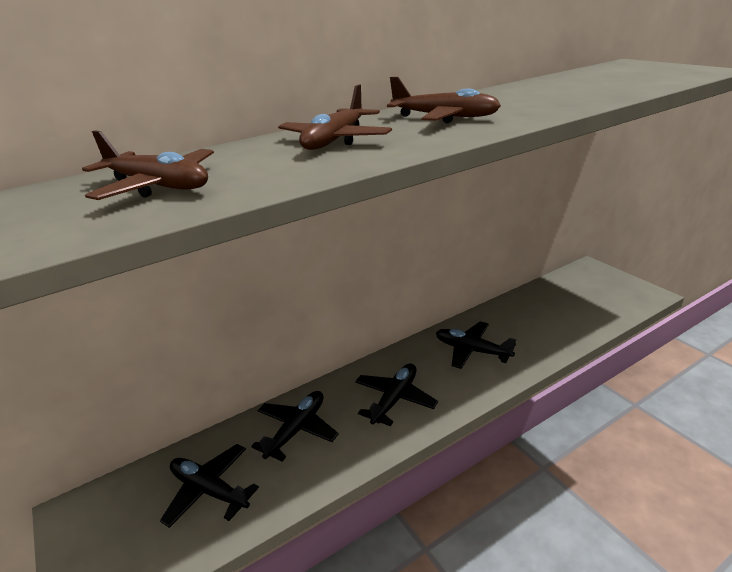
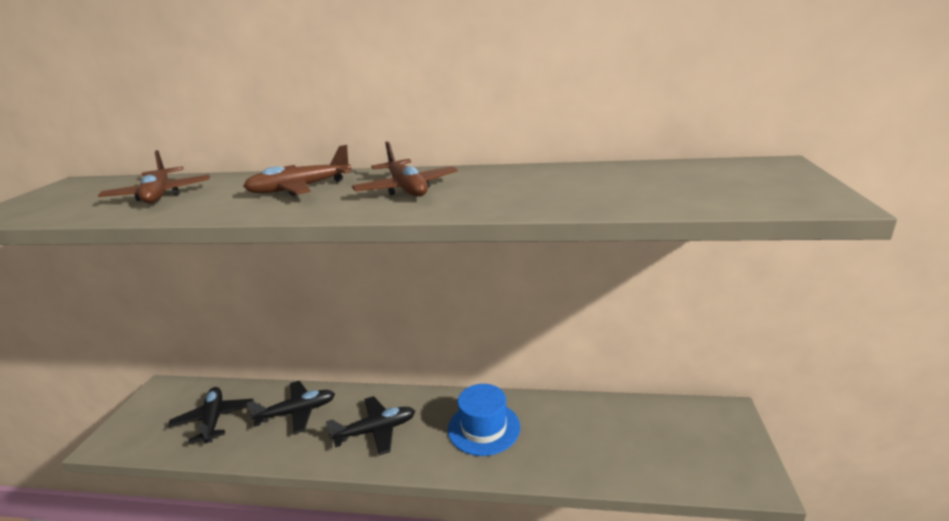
camera: 40 degrees right, 5 degrees down
(472, 350) = (484, 428): black plane -> blue hat

